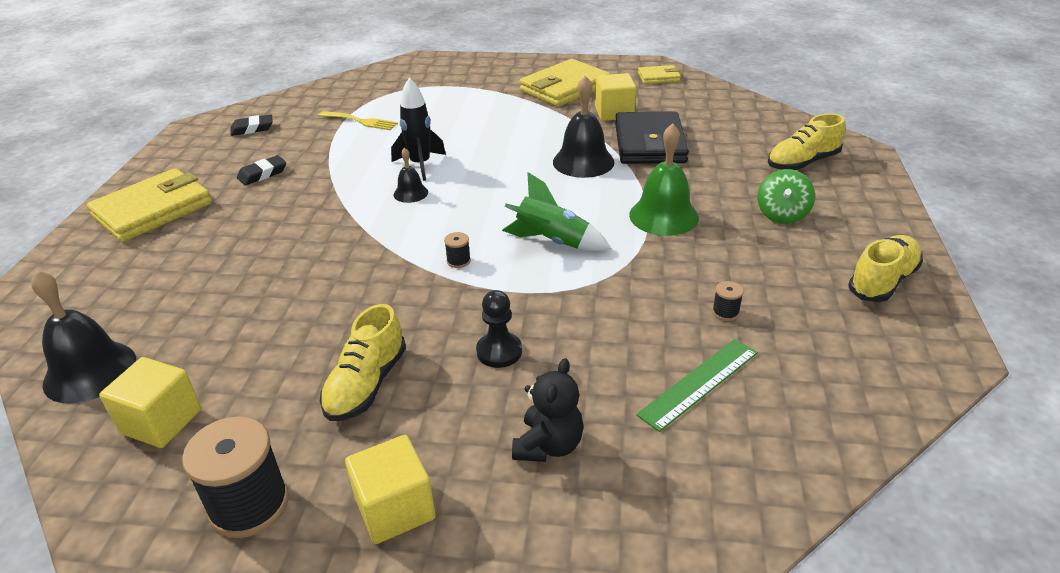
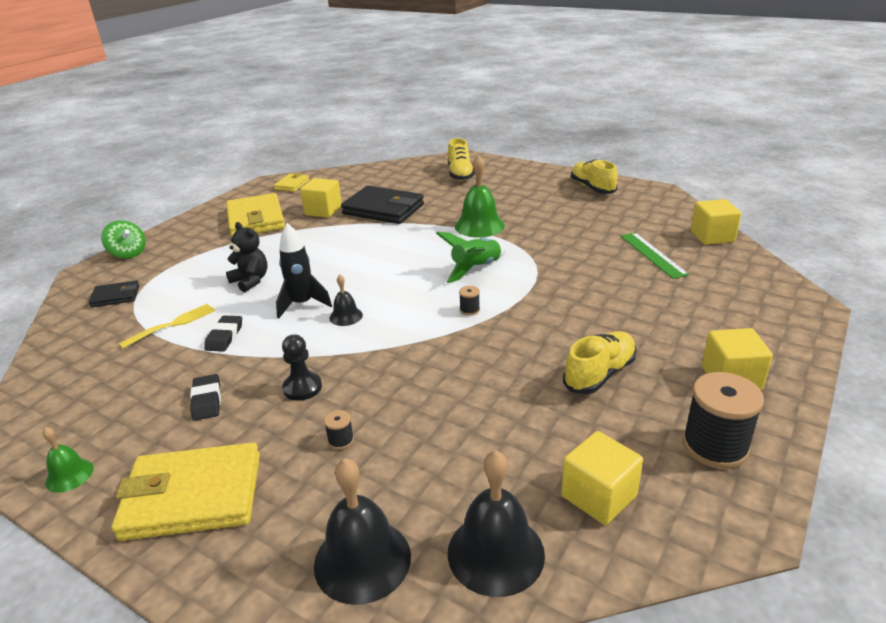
camera: 65 degrees left, 5 degrees down
(153, 210) = (193, 496): yellow wallet -> yellow wallet turned 75 degrees counterclockwise
(172, 157) = (69, 475): none -> green bell
(252, 129) = (84, 400): black eraser -> black eraser (224, 337)
(366, 384) = (599, 374): yellow shoe -> yellow shoe turned 90 degrees counterclockwise
(391, 84) = (115, 296): none -> black wallet
(499, 351) = (590, 312): black pawn -> black pawn (302, 387)
(548, 445) = (689, 312): black teddy bear -> black teddy bear (251, 281)
(583, 162) = (381, 236): black bell -> black bell (362, 560)
(725, 312) = (594, 232): black spool -> black spool (341, 440)
(782, 215) = (510, 193): green spinning top -> green spinning top (128, 253)
(821, 445) = (712, 236): none -> yellow cube

